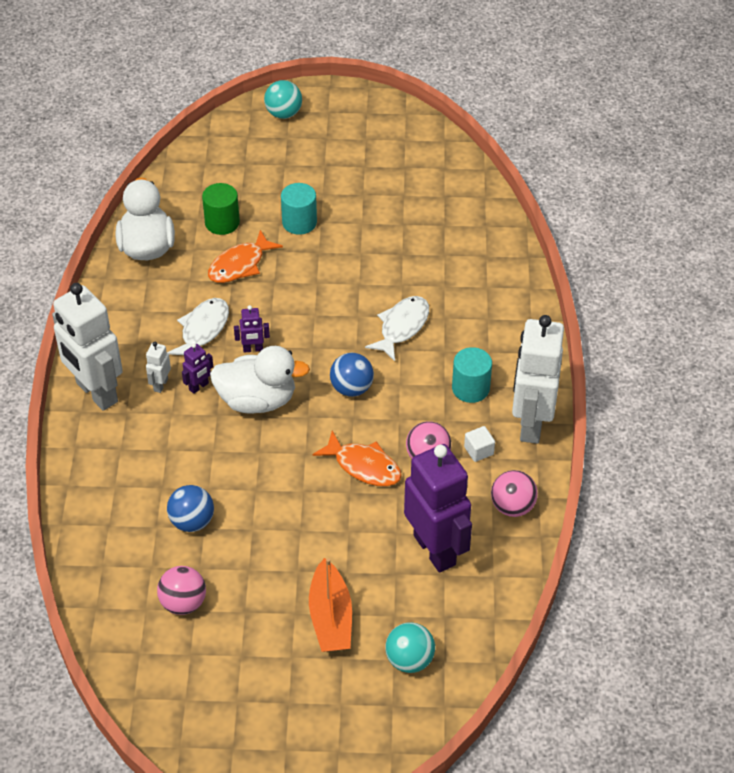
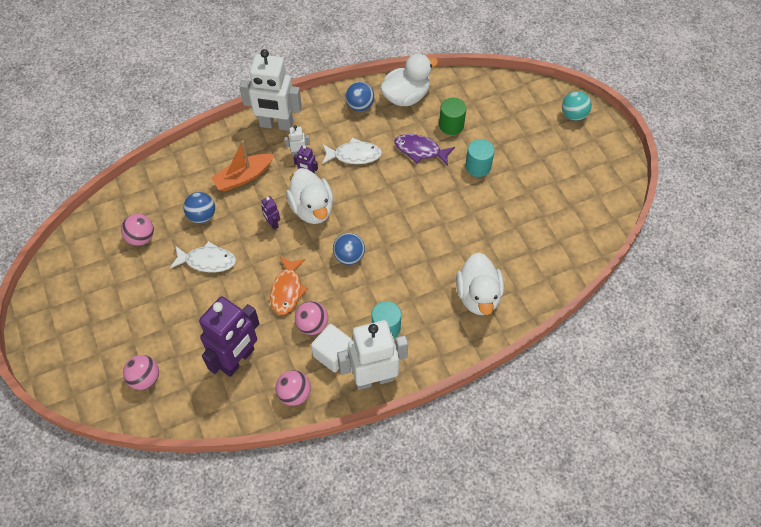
camera: 65 degrees right, 10 degrees up
(96, 393) = (276, 125): white robot -> white robot turned 105 degrees counterclockwise
(128, 296) = (360, 106): none -> blue ball
(240, 265) = (420, 150): orange fish -> purple fish
(253, 349) = (353, 188): purple robot -> purple robot (272, 223)
(330, 617) = (160, 320): orange boat -> orange boat (243, 177)
(402, 327) = (418, 264): white fish -> white fish (207, 261)
(409, 660) = (145, 378): turquoise ball -> pink ball
(475, 291) = (478, 296): none -> white duck
(478, 450) = (333, 354): white cube -> white cube, size x1.77

